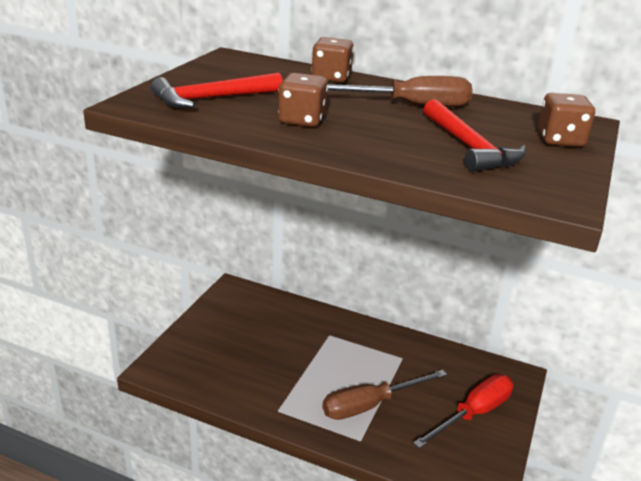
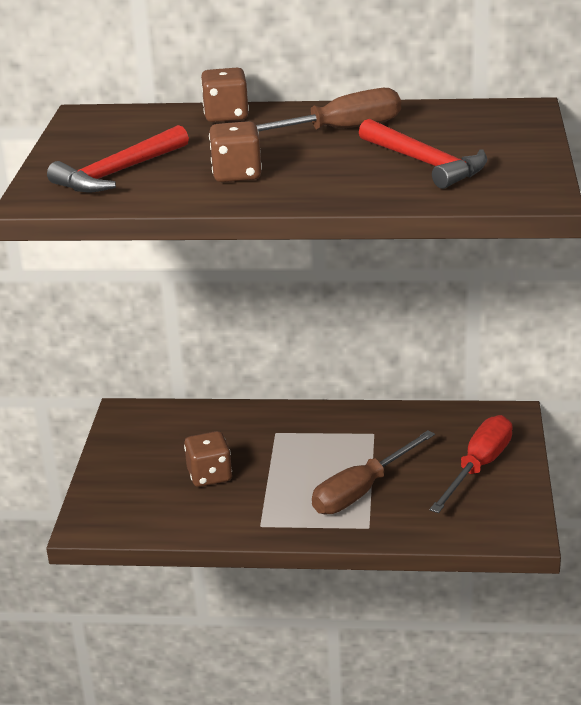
camera: 15 degrees left, 0 degrees up
(560, 140) = (509, 134): brown dice -> brown dice (209, 475)

